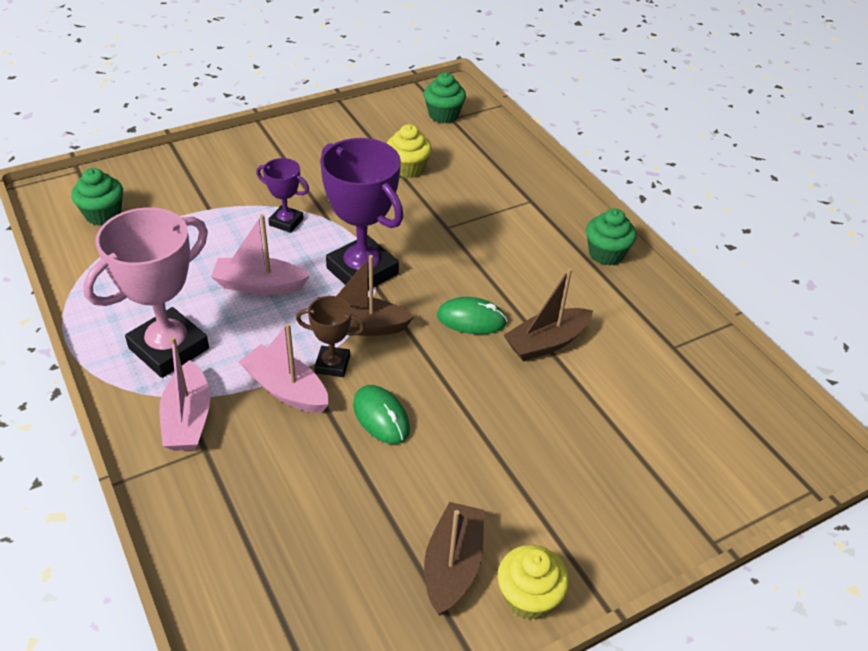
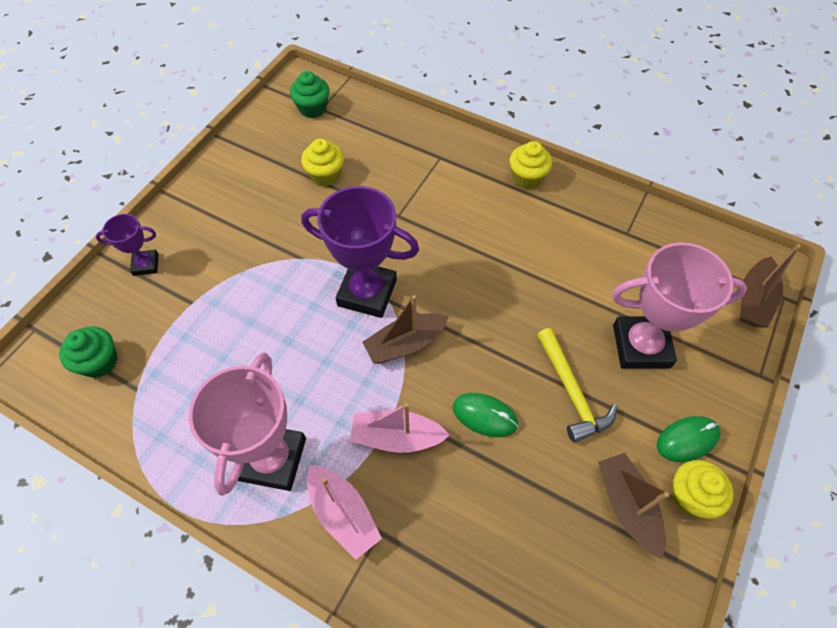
camera: 30 degrees left, 15 degrees up
(259, 285) = (297, 353): pink boat -> none
(286, 222) = (269, 280): purple trophy -> purple trophy (146, 265)
(332, 364) = (413, 392): brown trophy -> none
(471, 319) = (480, 290): green mouse -> green mouse (687, 439)
(485, 444) = (571, 392): none -> yellow hammer
(546, 342) = (546, 279): brown boat -> brown boat (753, 300)
(596, 446) = (641, 346): none -> pink trophy
(606, 254) = (527, 178): green cupcake -> yellow cupcake

